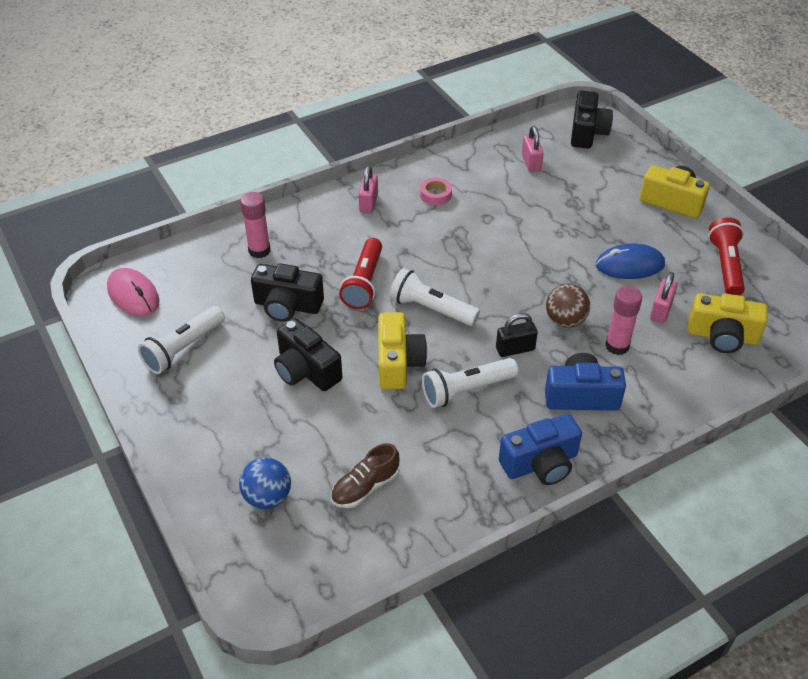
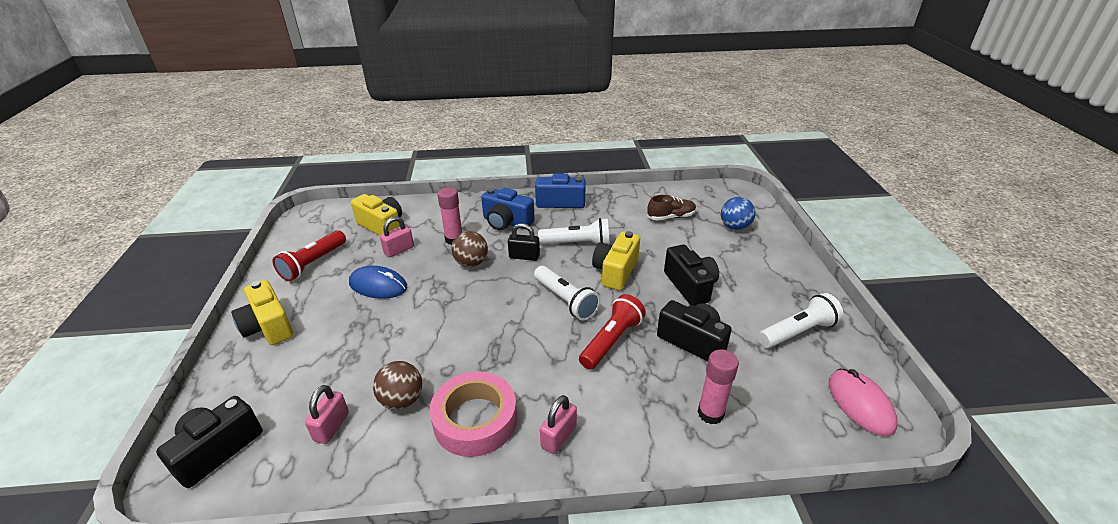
camera: 155 degrees left, 10 degrees down
(435, 195) = (475, 420): pink tape -> pink tape, size x2.08
(500, 190) = (402, 400): none -> brown ball

